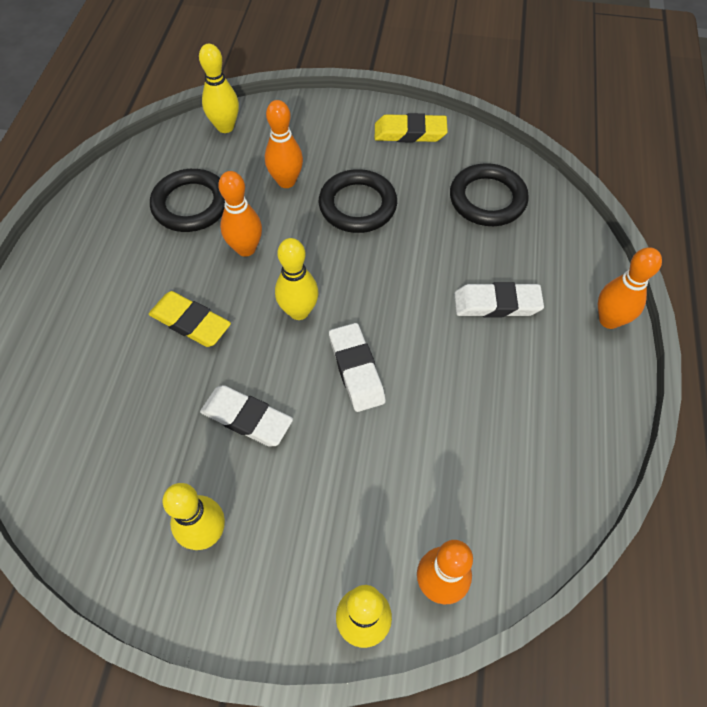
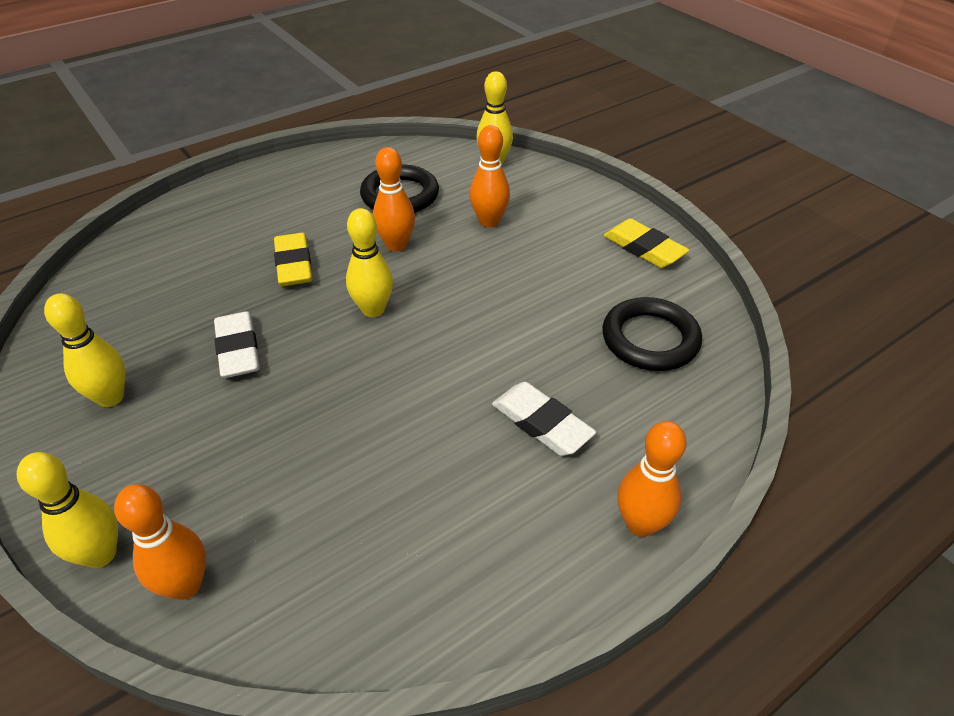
camera: 45 degrees right, 15 degrees down
(356, 370) = (355, 379): white eraser -> none
(357, 205) = (522, 271): black ring -> none

